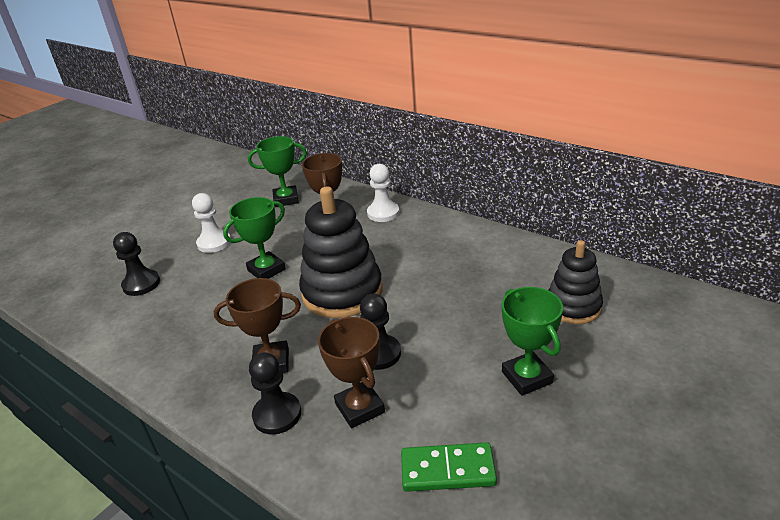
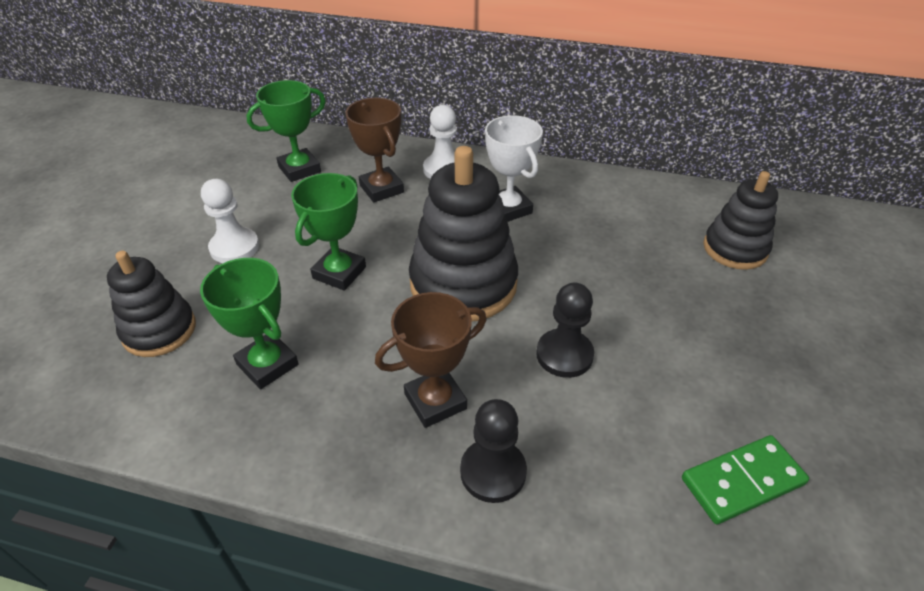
camera: 25 degrees left, 10 degrees up
(141, 284) = (159, 330): black pawn -> black stacking toy
(360, 408) = (590, 432): brown trophy -> none
(411, 247) = (508, 209): none -> white trophy
(527, 377) = (746, 343): green trophy -> green trophy (267, 364)

